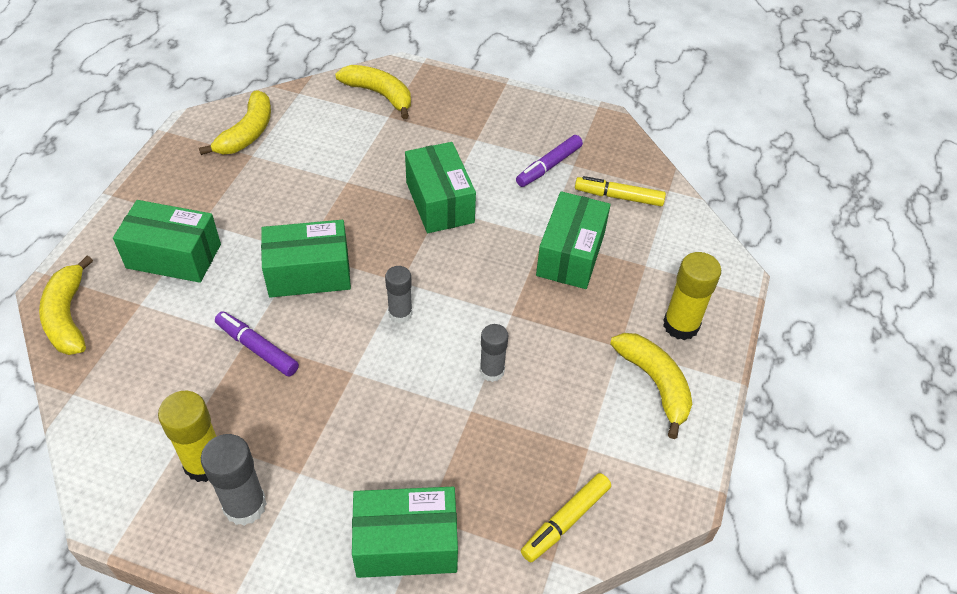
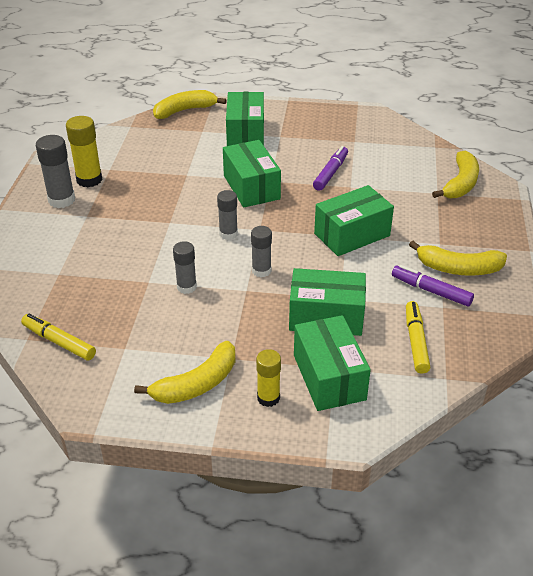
camera: 80 degrees right, 10 degrees down
(247, 133) = (376, 134): yellow banana -> yellow banana (458, 268)
(257, 348) = (179, 180): purple marker -> purple marker (330, 173)
(406, 543) = (38, 268): green box -> green box (329, 377)
(481, 294) = (261, 271): none -> grey glue stick
(681, 325) = (268, 398): yellow glue stick -> yellow glue stick, size x0.66

